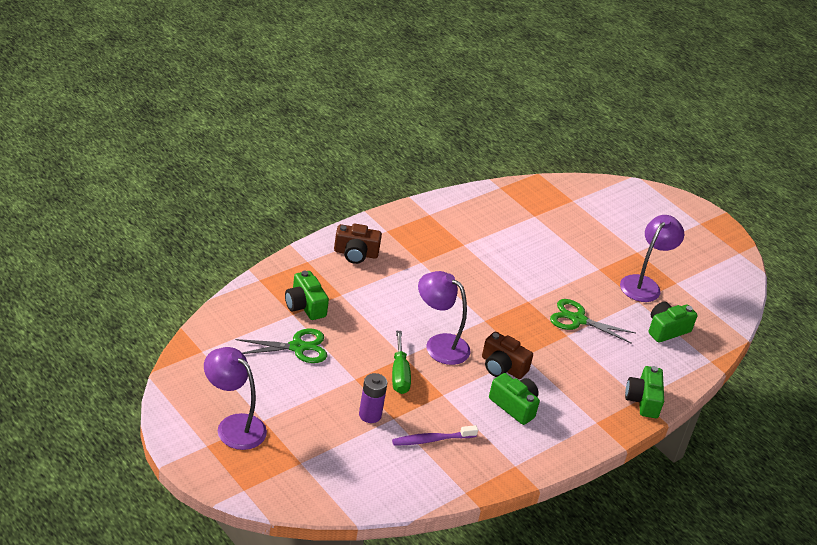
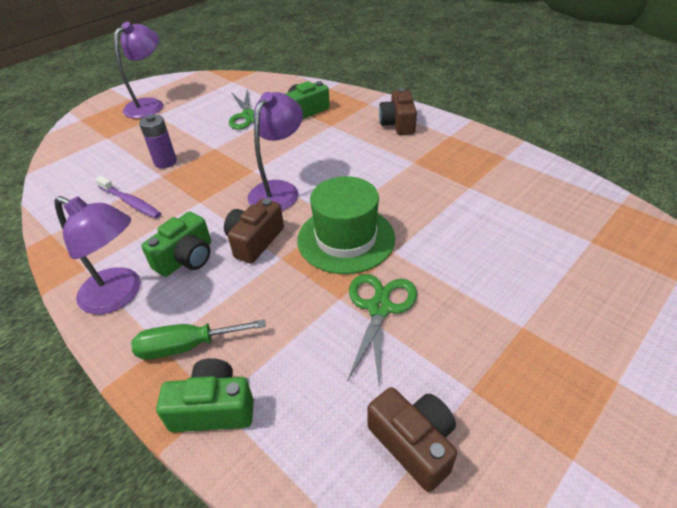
camera: 90 degrees right, 5 degrees up
(399, 374) = (225, 171): green screwdriver -> green screwdriver (187, 346)
(432, 440) = (130, 202): purple toothbrush -> purple toothbrush turned 150 degrees clockwise
(509, 320) = (346, 239): none -> green hat
(644, 284) = (527, 397): purple lamp -> purple lamp (120, 295)
(666, 330) = (413, 443): green camera -> brown camera

